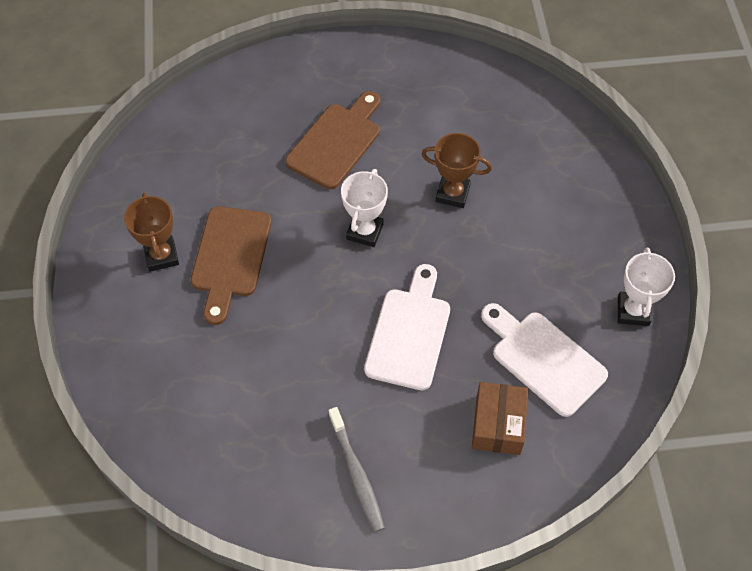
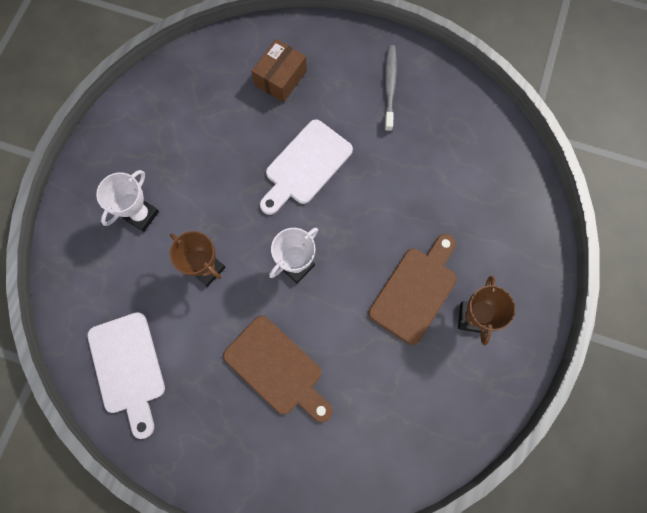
camera: 155 degrees left, 15 degrees up
(336, 142) = (277, 368): brown cutting board -> brown cutting board turned 105 degrees counterclockwise
(544, 359) = (223, 107): white cutting board -> white cutting board (128, 367)
(633, 311) = (138, 113): white trophy -> white trophy (141, 215)

